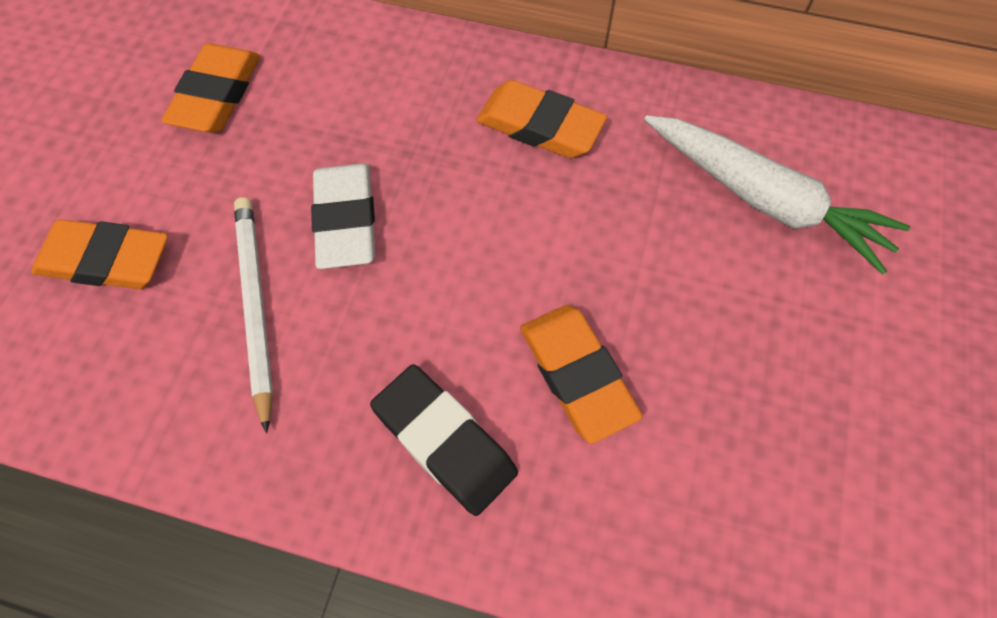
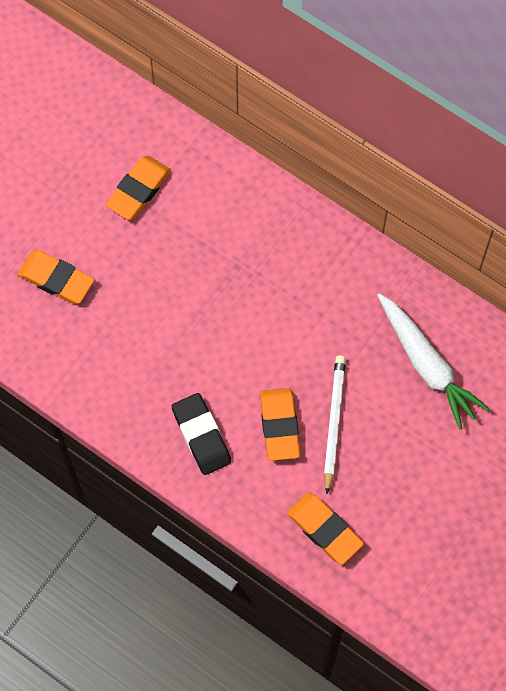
camera: 20 degrees right, 5 degrees up
(256, 306) = (128, 333): white pencil -> white pencil (333, 422)
(346, 220) = (189, 298): white eraser -> none
(539, 126) = (320, 275): orange eraser -> orange eraser (324, 529)

